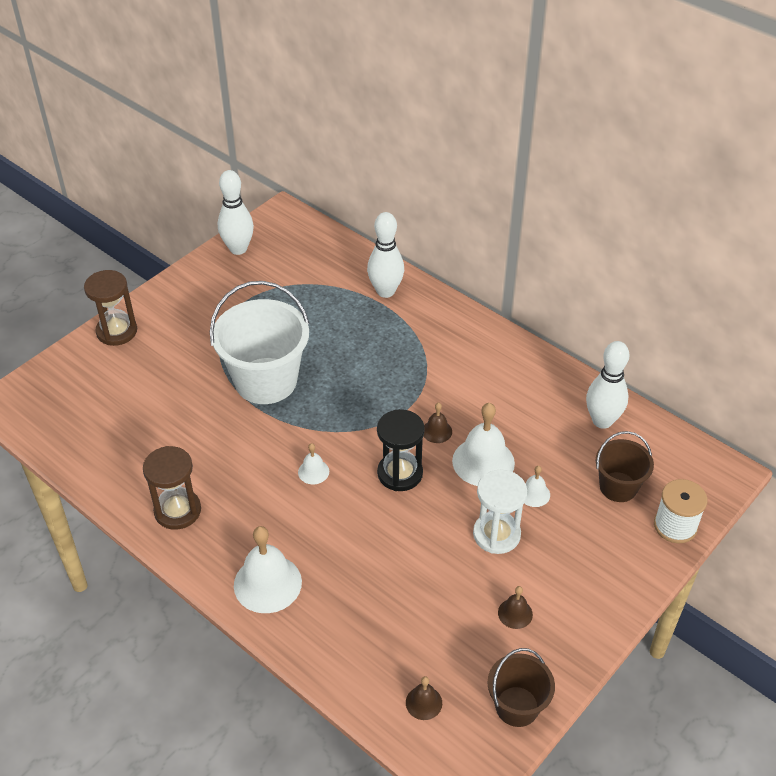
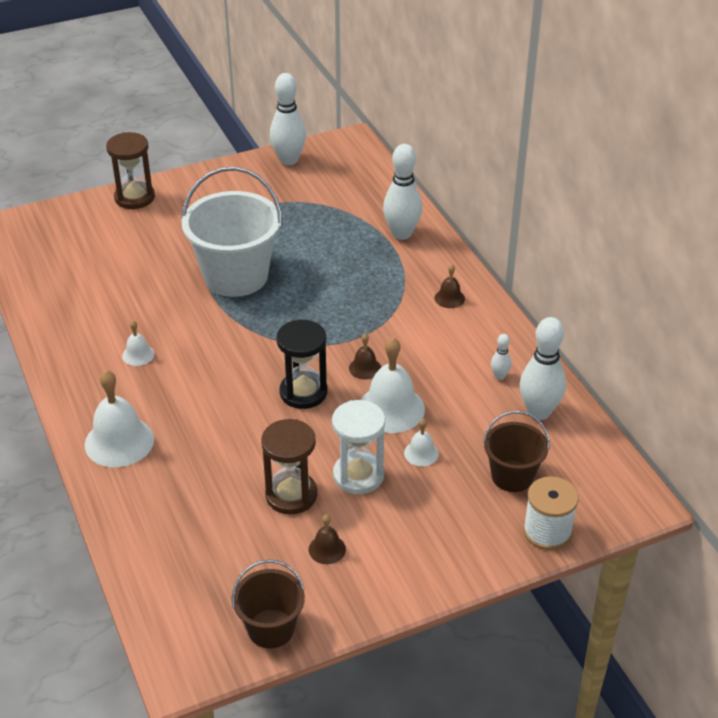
camera: 25 degrees right, 5 degrees down
(177, 511) = (84, 356): brown hourglass -> brown hourglass (291, 495)
(313, 471) = (225, 364): white bell -> white bell (138, 355)
(424, 702) = (187, 591): brown bell -> brown bell (449, 298)
(551, 399) = (499, 376): none -> white bowling pin

